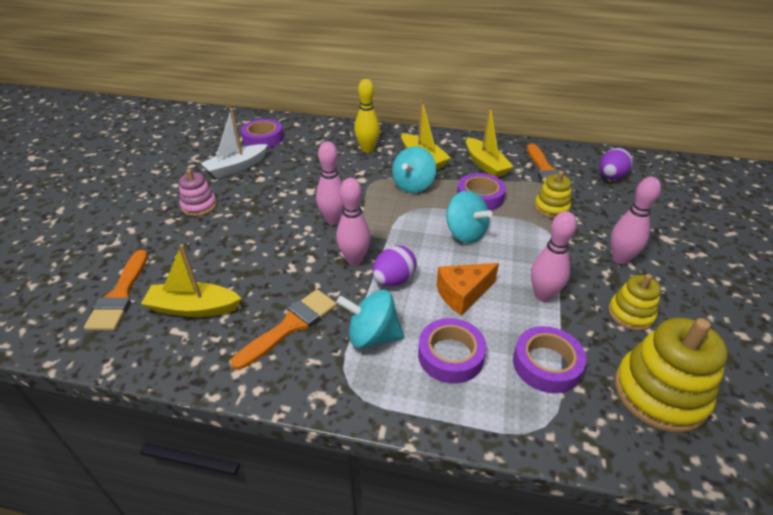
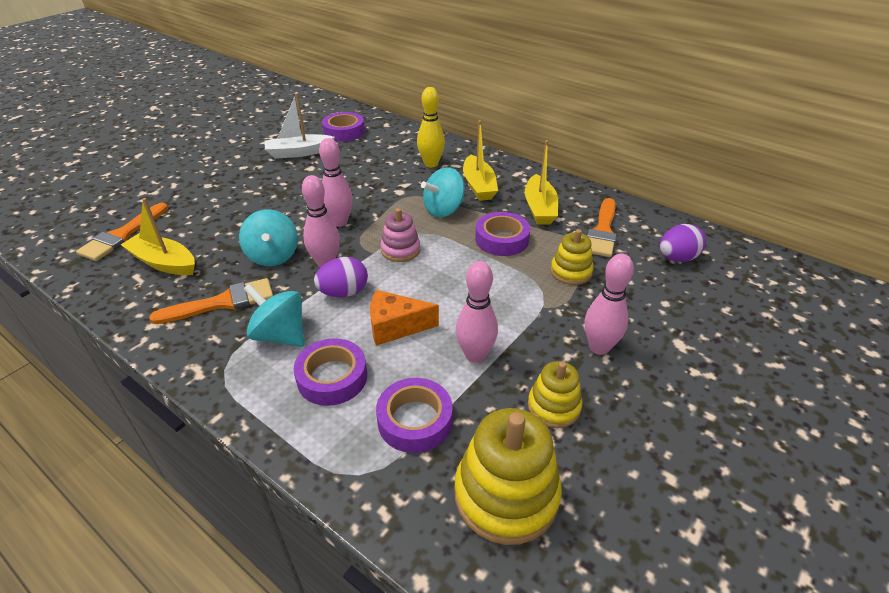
camera: 25 degrees right, 0 degrees up
(199, 206) = (240, 179): pink stacking toy -> pink stacking toy (400, 250)
(465, 233) = (452, 270): turquoise spinning top -> turquoise spinning top (273, 256)

